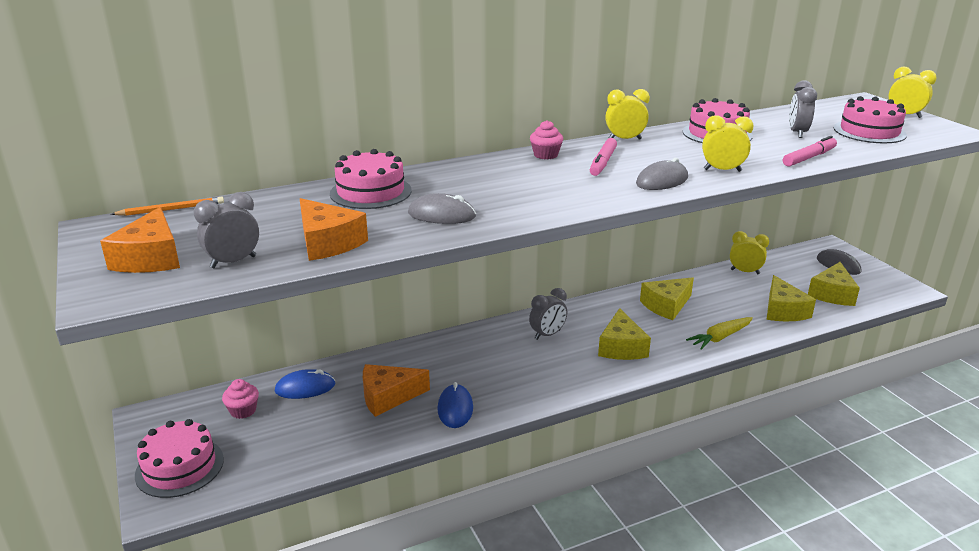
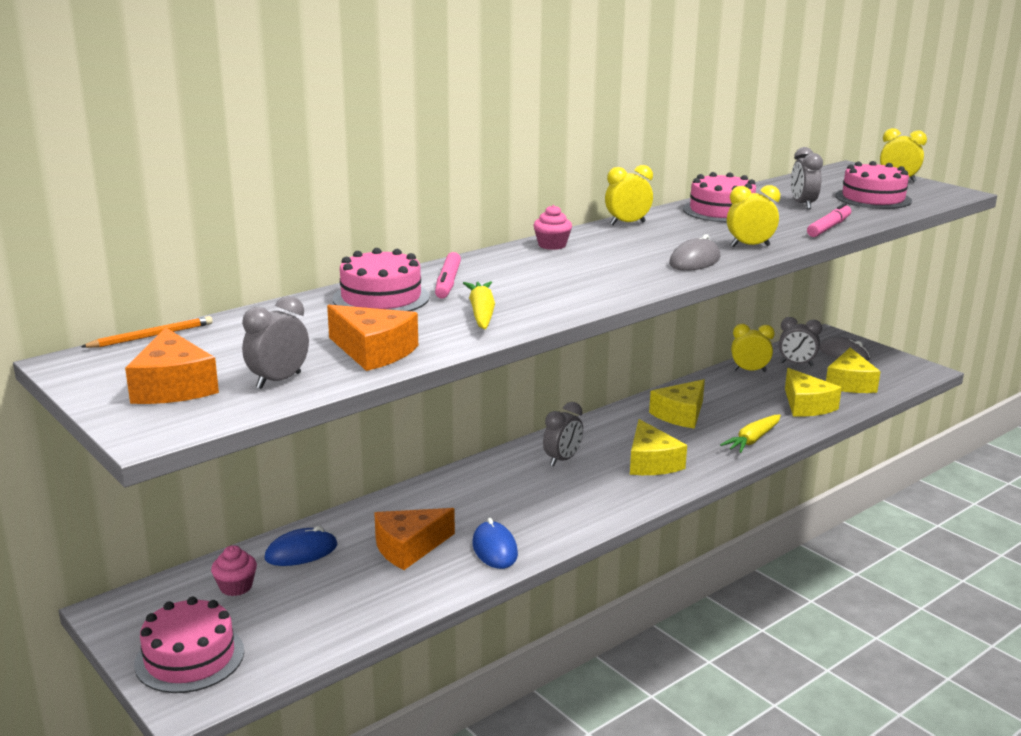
camera: 15 degrees left, 5 degrees down
(441, 215) = (481, 313): grey mouse -> yellow carrot
(603, 163) = (620, 248): pink marker -> pink marker (448, 282)
(790, 270) = (796, 364): none -> grey clock

